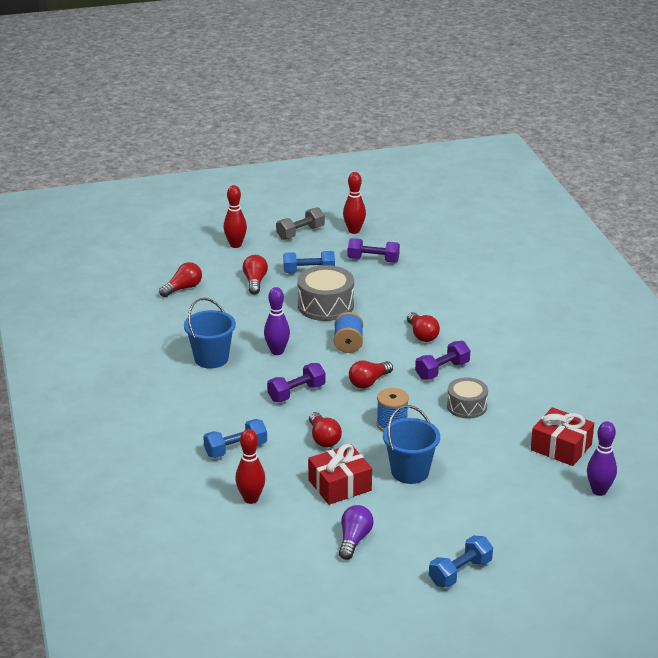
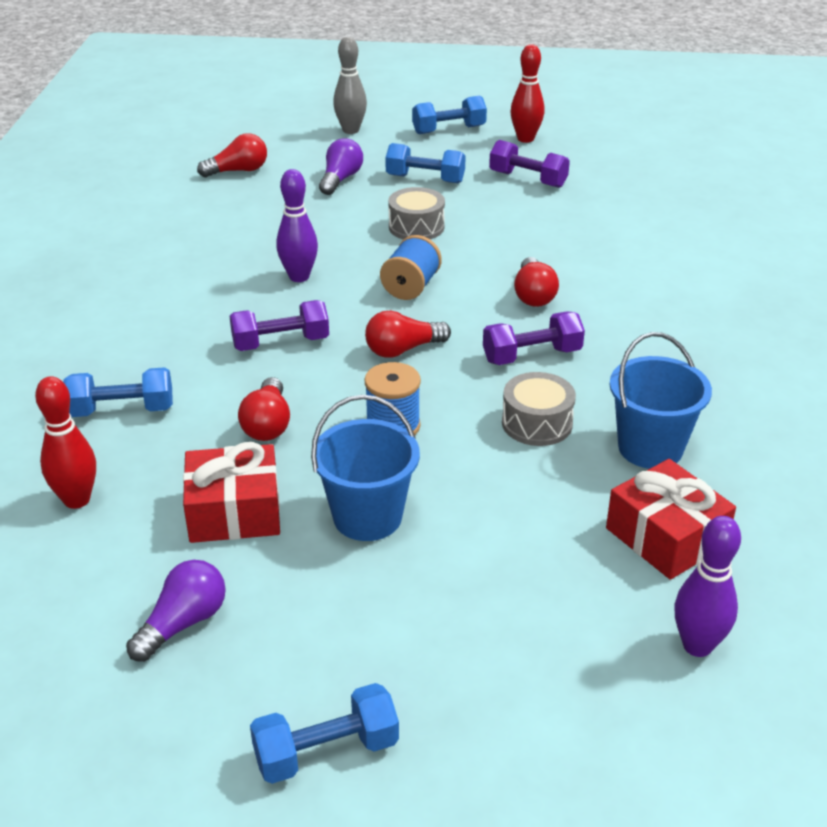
camera: 20 degrees right, 5 degrees up
(211, 358) = (198, 268): blue bucket -> blue bucket (650, 448)
(235, 245) = (351, 130): red bowling pin -> grey bowling pin
(255, 282) = (340, 179): red light bulb -> purple light bulb
(300, 233) = (449, 130): grey dumbbell -> blue dumbbell
(325, 305) = (416, 227): grey drum -> grey drum, size x0.64

